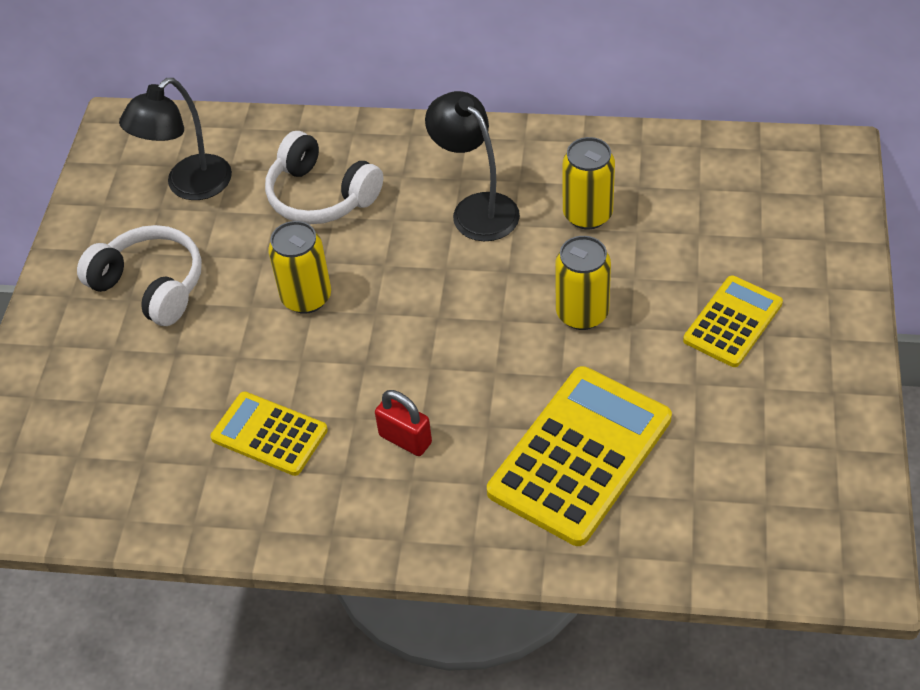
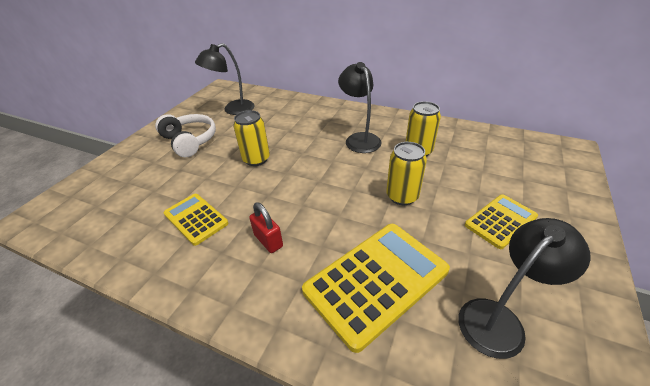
camera: 15 degrees right, 10 degrees down
(321, 196) = (287, 122): white headphones -> none
(740, 461) = (499, 319): none -> black lamp

